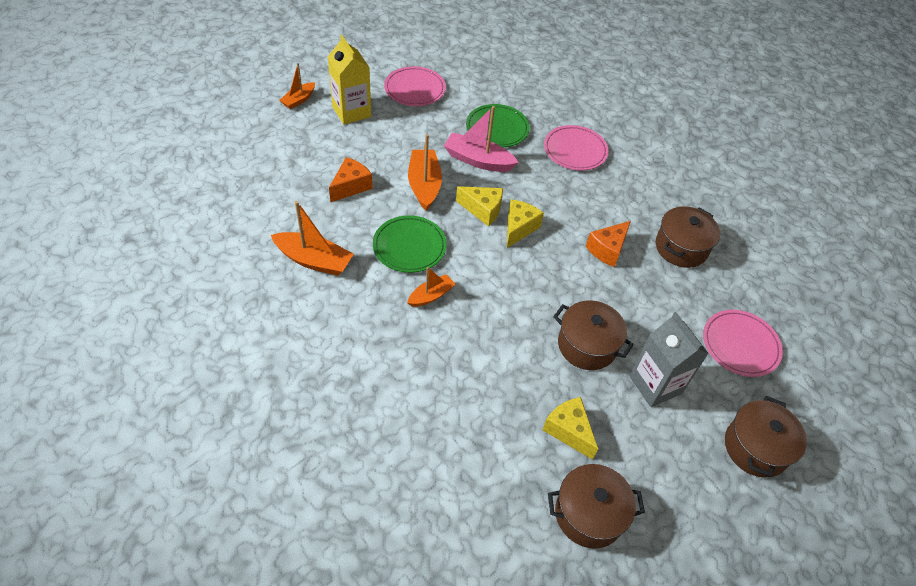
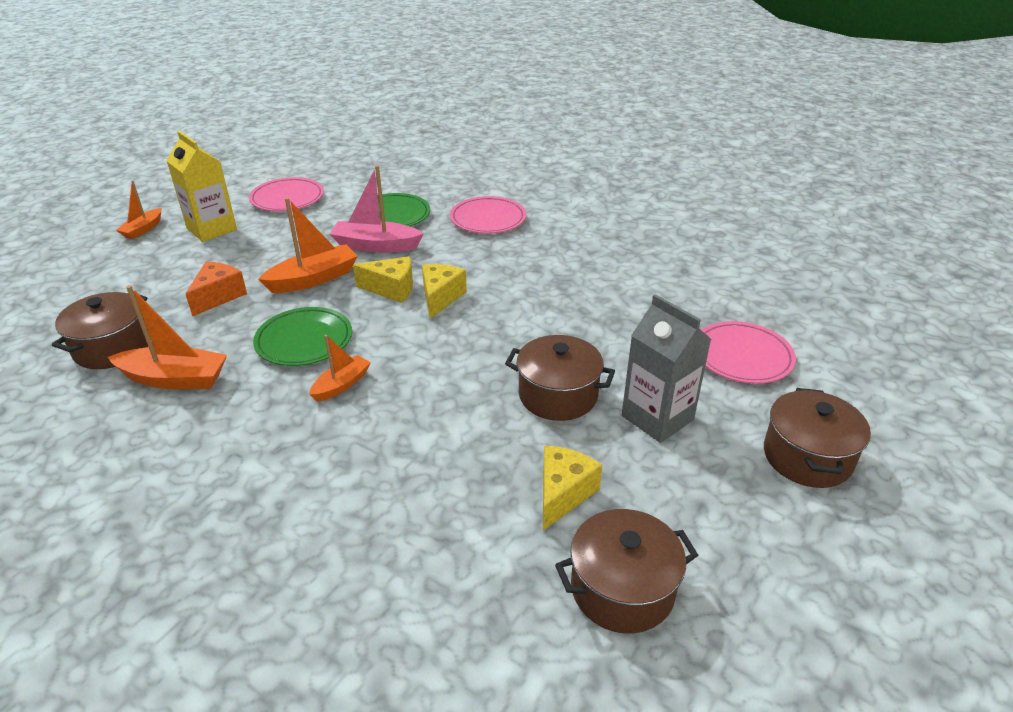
camera: 10 degrees left, 15 degrees down
(424, 185) = (313, 279): orange boat -> orange boat turned 75 degrees clockwise
(568, 431) = (563, 494): yellow cheese -> yellow cheese turned 75 degrees clockwise
(607, 250) = (553, 298): orange cheese -> none
(681, 247) = (637, 280): brown pot -> brown pot (112, 347)

